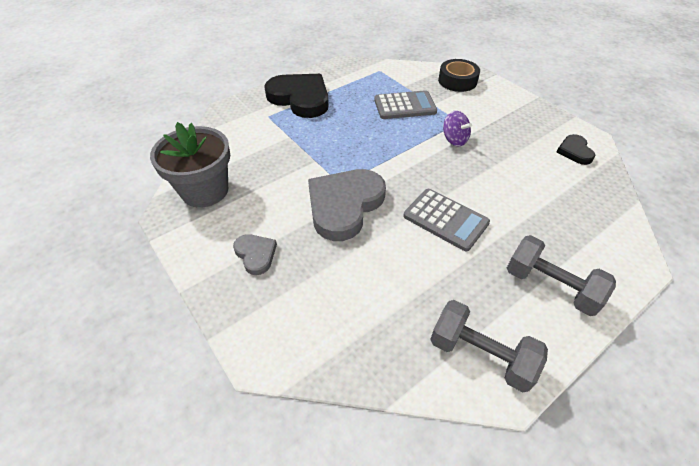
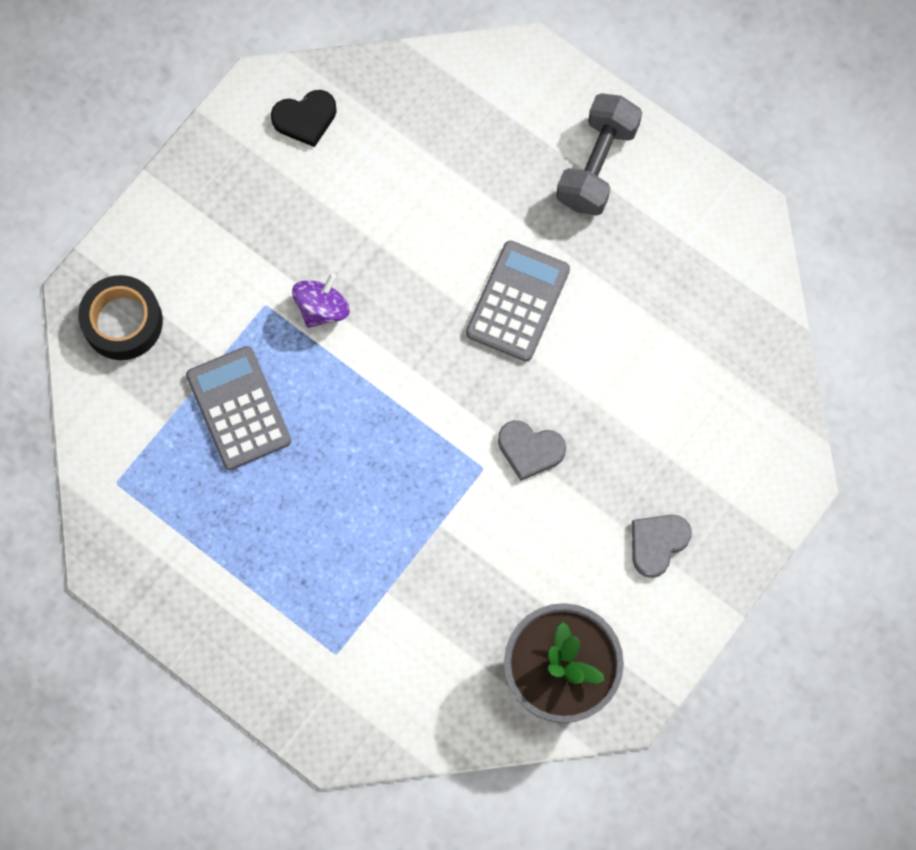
camera: 105 degrees left, 25 degrees up
(300, 98) = (261, 613): black heart -> none
(344, 205) = (530, 450): grey heart -> grey heart, size x0.49
(480, 354) = (717, 241): grey dumbbell -> none

